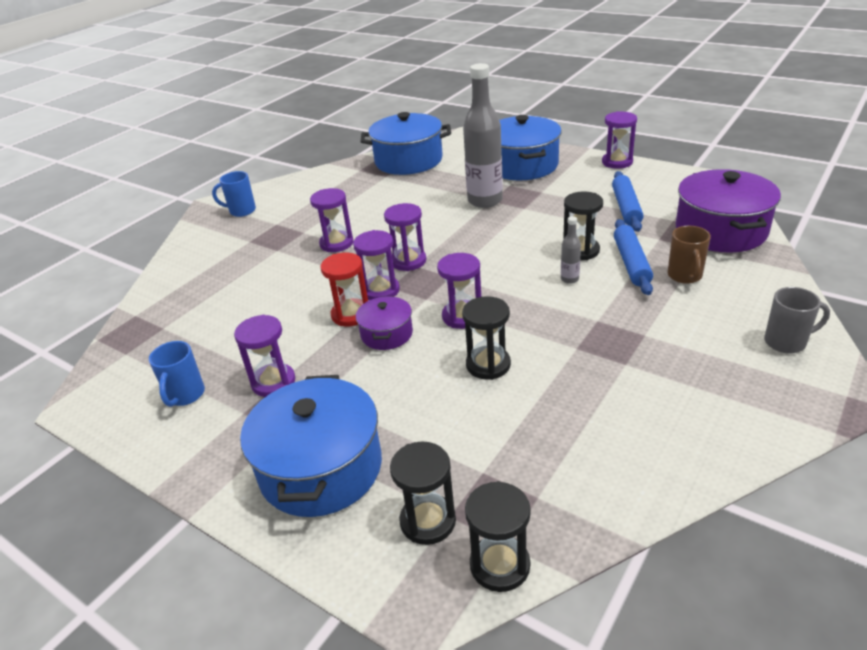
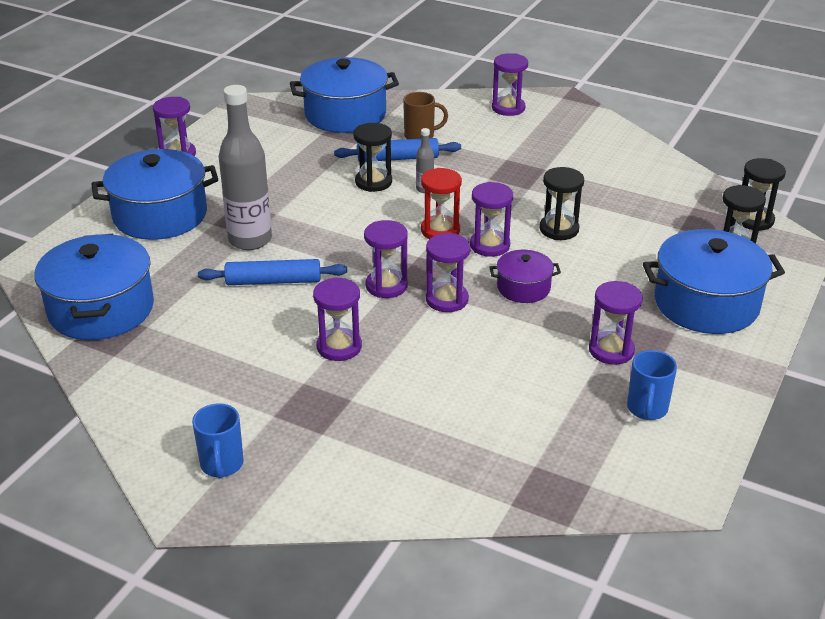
camera: 100 degrees left, 0 degrees up
(185, 395) = (647, 409): blue mug -> blue mug turned 105 degrees clockwise
(351, 314) = (493, 315): red hourglass -> red hourglass (440, 230)
(626, 207) = (290, 155): blue rolling pin -> blue rolling pin (273, 281)
(720, 231) = (345, 114): purple pot -> blue pot
(786, 342) = (508, 108): grey mug -> purple hourglass

